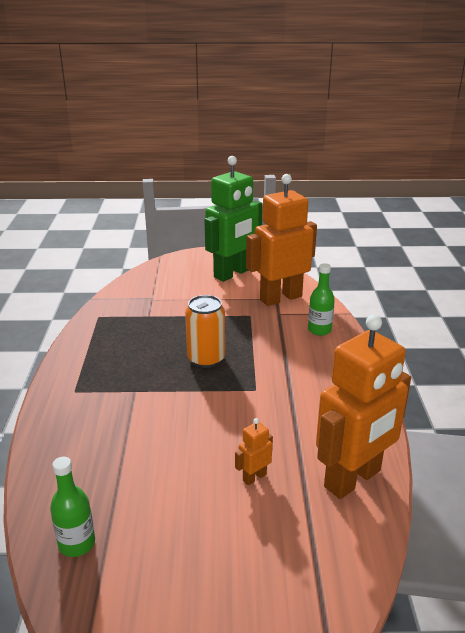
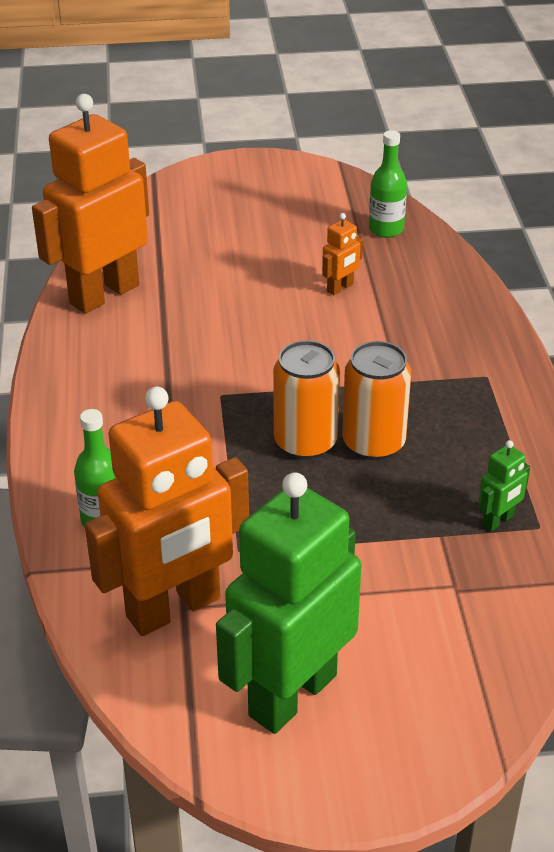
camera: 175 degrees right, 10 degrees up
(117, 319) = (498, 521): none -> green robot
(166, 356) = (373, 443): none -> orange can
(254, 477) = (217, 289): orange robot -> orange robot (340, 288)

